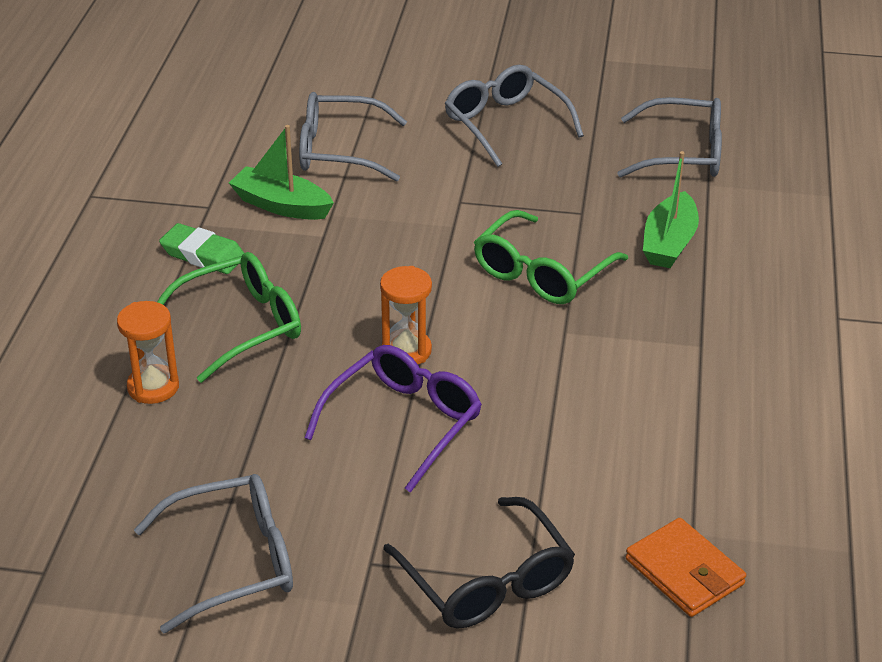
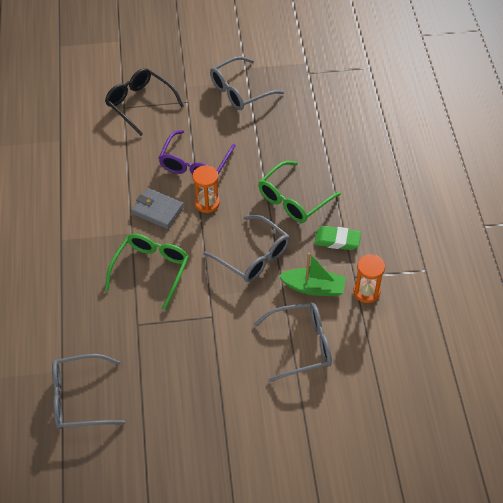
camera: 165 degrees right, 15 degrees up
(153, 387) = (315, 157): orange hourglass -> orange hourglass (366, 292)
(505, 124) = (203, 400): grey glasses -> grey glasses (253, 256)
(505, 357) = (157, 210): none -> grey wallet
(669, 243) = (82, 311): green boat -> none
(684, 572) = (62, 123): orange wallet -> none

